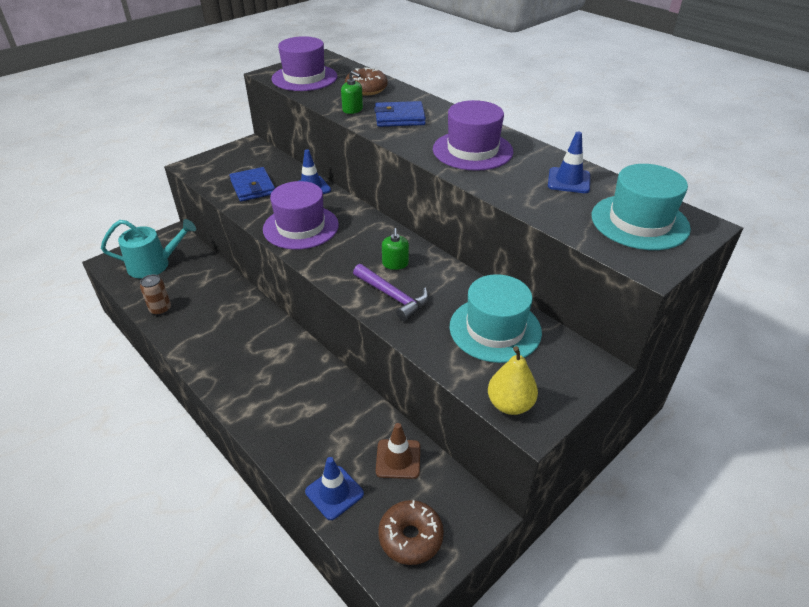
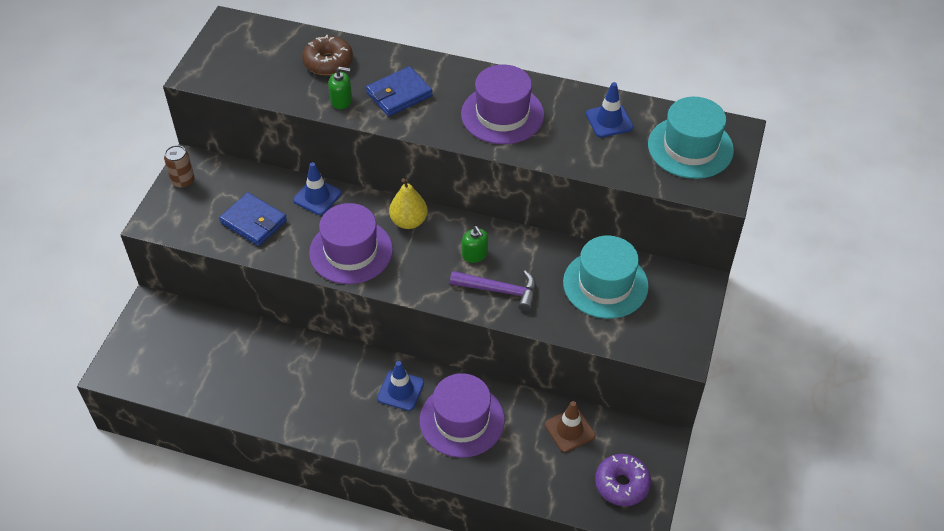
camera: 30 degrees left, 10 degrees up
(154, 265) = (167, 352): turquoise watering can -> none
(160, 309) = (228, 398): brown can -> brown can (183, 181)
(304, 78) = (243, 68): purple hat -> purple hat (462, 420)
(334, 492) = (540, 482): blue traffic cone -> blue traffic cone (400, 390)
(410, 537) = (622, 484): brown donut -> purple donut
(510, 404) = (659, 347): yellow pear -> yellow pear (409, 221)

